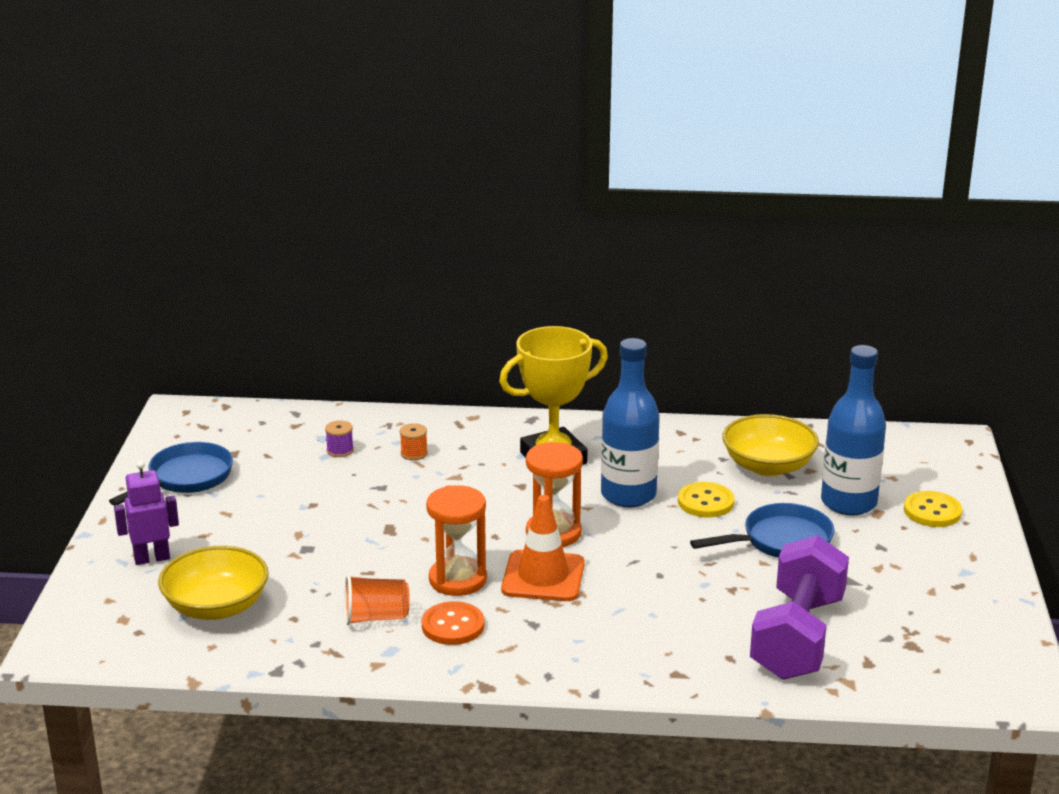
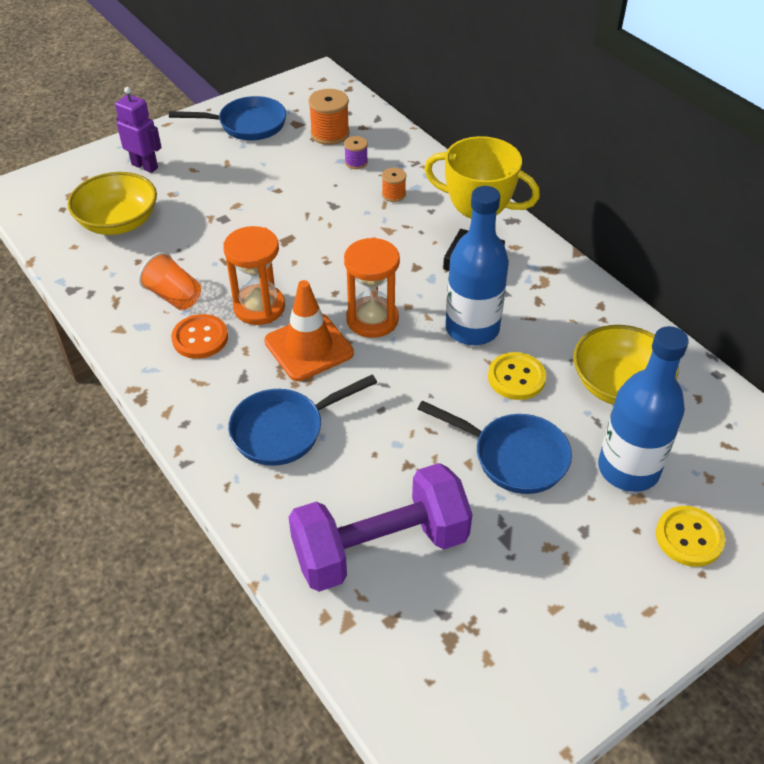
camera: 50 degrees right, 20 degrees up
(276, 444) = (330, 134): none -> orange spool
(622, 629) = (284, 430): none -> blue pan

